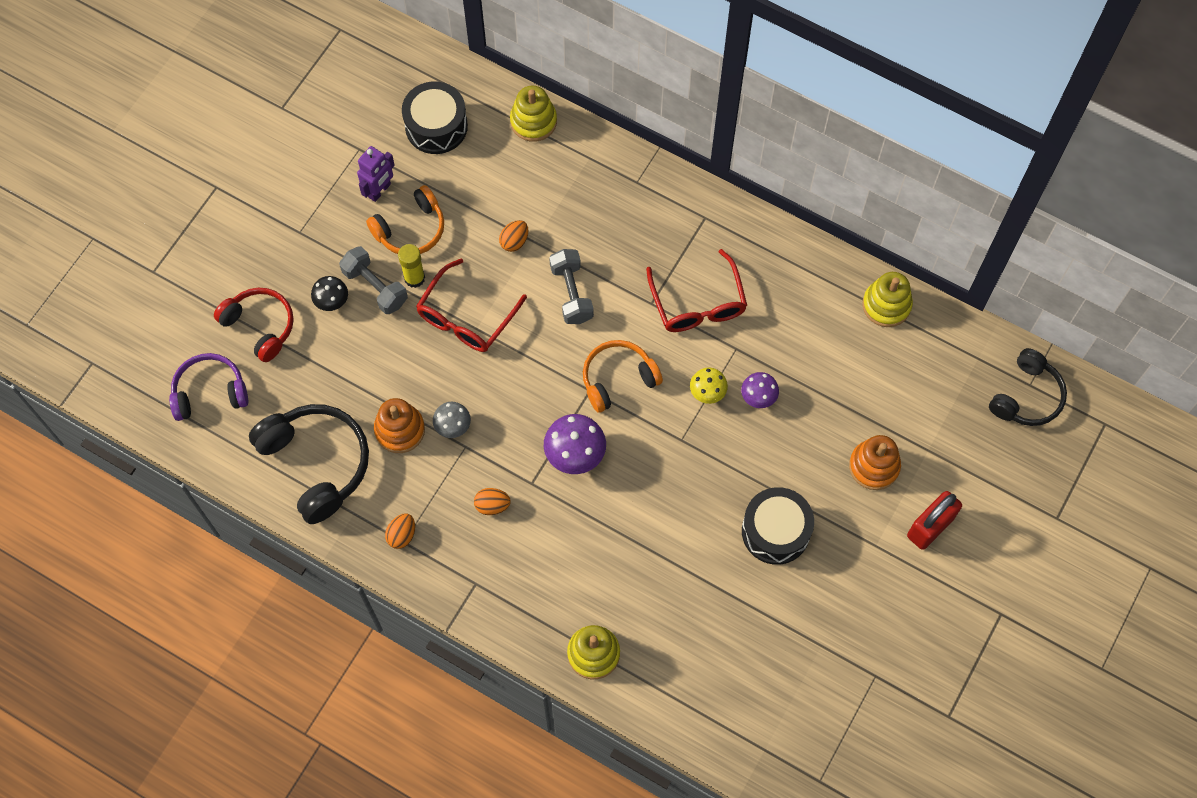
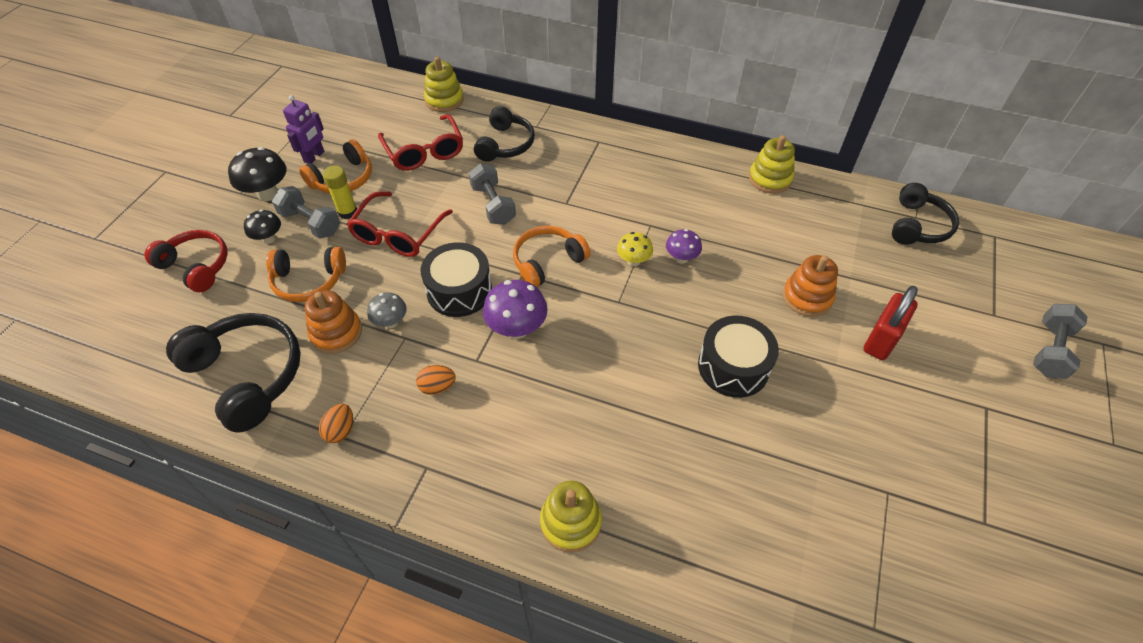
camera: 10 degrees left, 15 degrees down
(210, 392) = (138, 327): purple headphones -> none
(329, 238) = (268, 194): none -> black mushroom
(373, 363) = (308, 281): none -> orange headphones
(436, 126) = (363, 112): black drum -> black drum (459, 290)
(514, 241) = (437, 176): orange egg -> none
(596, 205) = (505, 144): none -> black headphones
(698, 303) = (608, 198): red glasses -> red glasses (424, 152)
(1092, 566) = (1050, 350): none -> grey dumbbell

